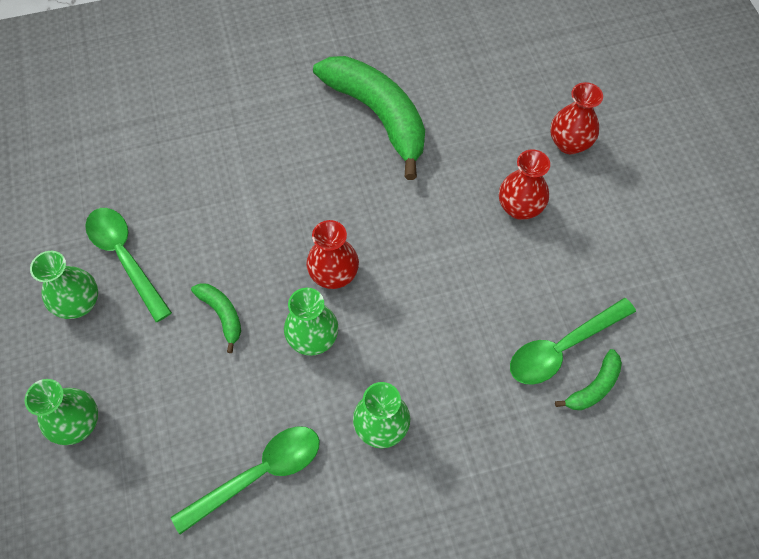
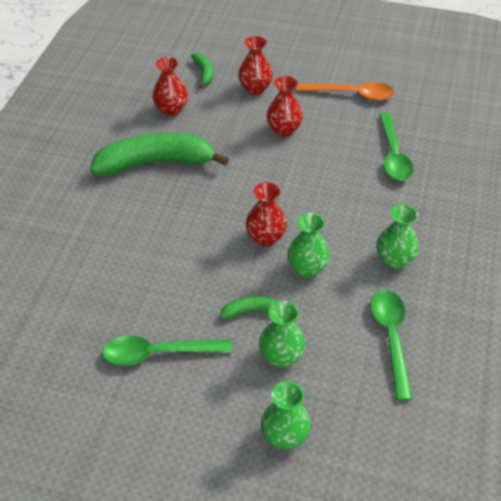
camera: 60 degrees left, 15 degrees down
(79, 303) = (177, 399): green vase -> green vase (281, 356)
(470, 84) = (171, 110): none -> red vase
(593, 387) = (427, 154): green banana -> green banana (204, 73)
(642, 250) = (352, 94): none -> orange spoon

